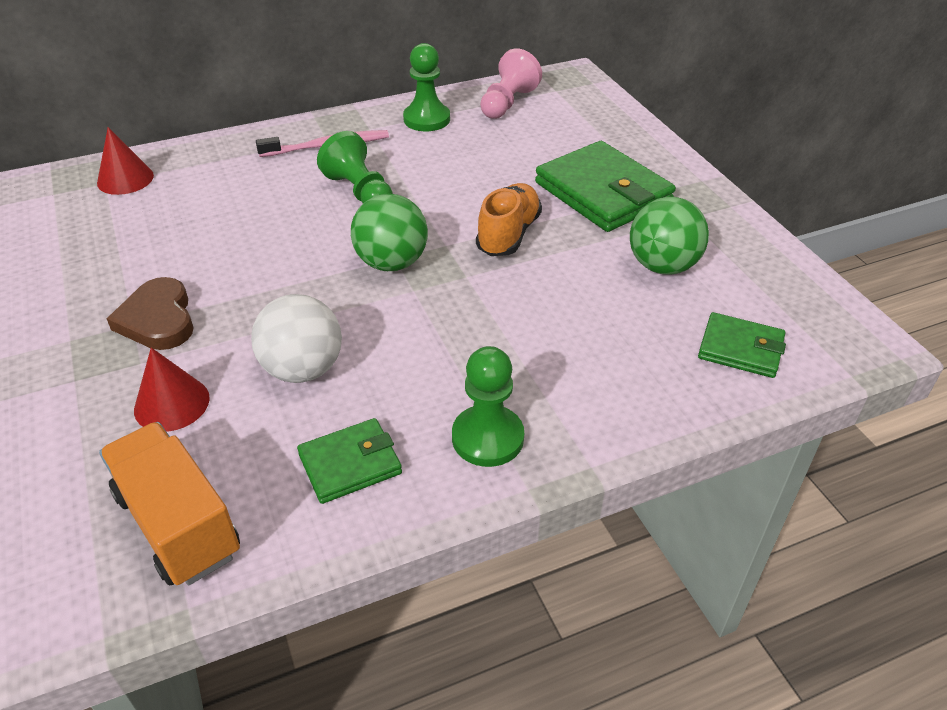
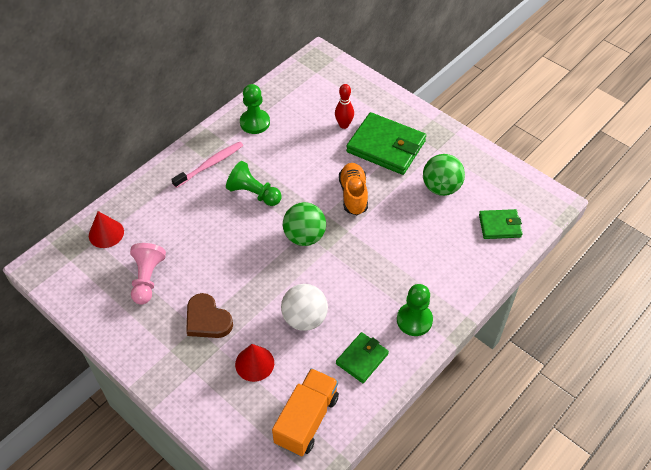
camera: 25 degrees left, 10 degrees up
(178, 524) = (306, 420): orange truck -> orange truck turned 90 degrees clockwise
(507, 103) = (294, 93): pink pawn -> pink pawn (147, 279)
(554, 152) = (344, 125): none -> red bowling pin

